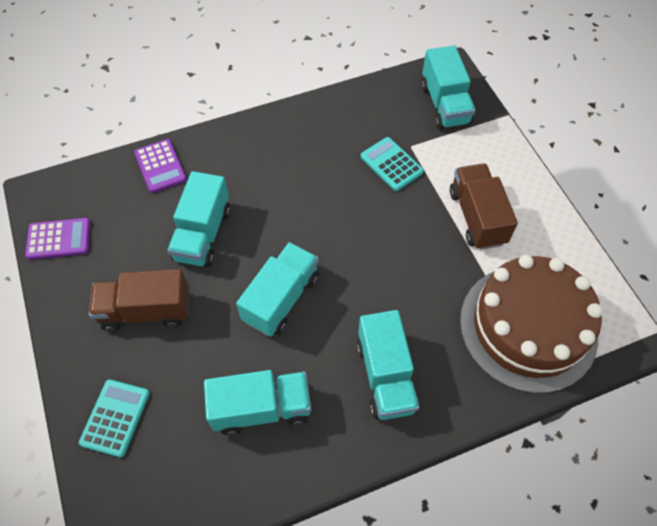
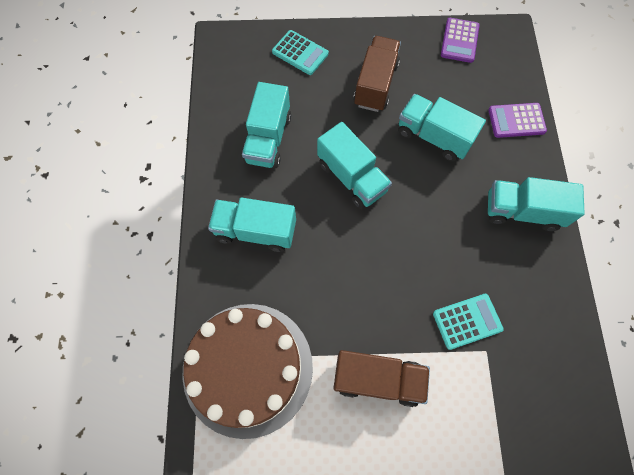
camera: 110 degrees right, 10 degrees up
(444, 104) = (538, 417): turquoise truck -> turquoise truck (522, 211)

